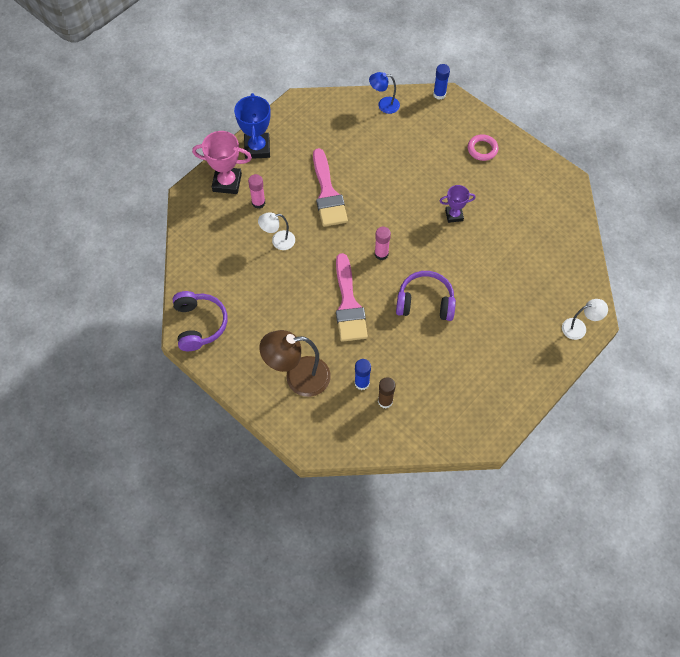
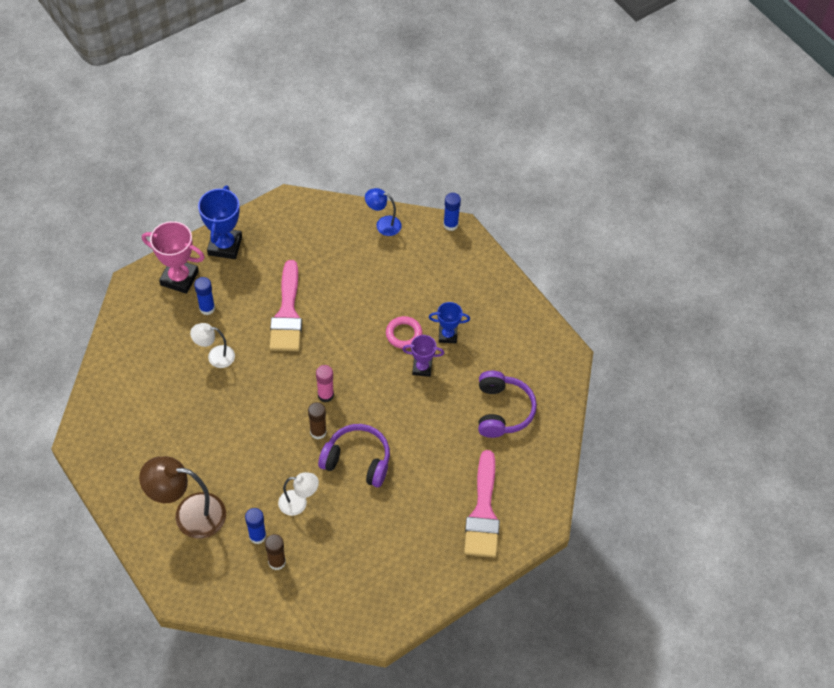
camera: 10 degrees right, 5 degrees down
(199, 324) = (100, 431): purple headphones -> purple headphones (502, 410)
(258, 203) = (207, 308): pink glue stick -> blue glue stick
(348, 304) = (271, 444): pink brush -> pink brush (483, 512)
(385, 285) = (318, 432): none -> brown glue stick
(466, 184) = (447, 335): none -> blue trophy
(482, 149) = (479, 298): pink ring -> pink ring (404, 334)
(579, 328) = (523, 527): white lamp -> white lamp (299, 503)

